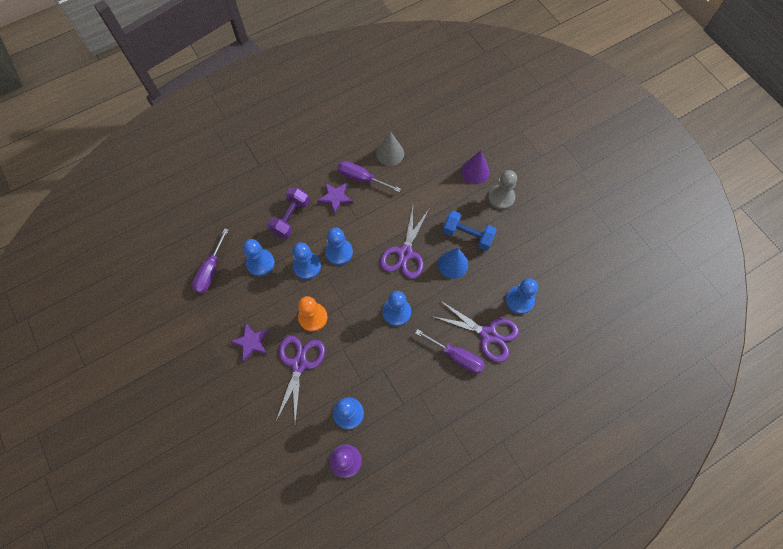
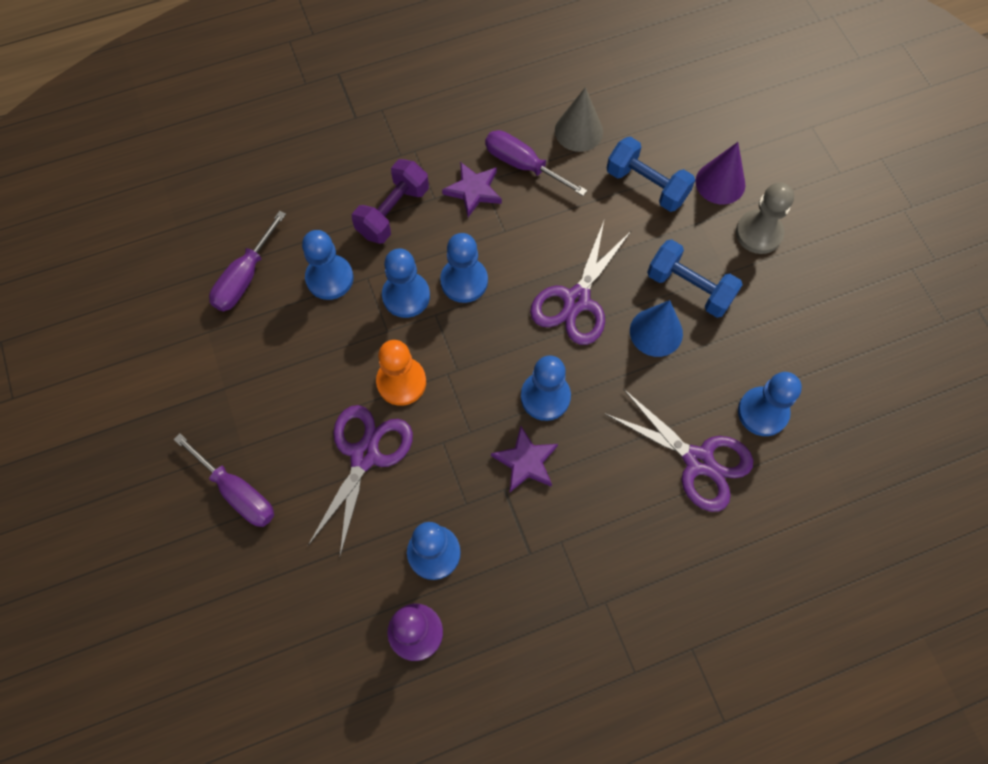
camera: 10 degrees right, 0 degrees up
(251, 342) = (291, 406): purple star -> purple star (525, 461)
(434, 179) = (646, 185): none -> blue dumbbell
(457, 356) = (637, 489): purple screwdriver -> purple screwdriver (237, 492)

